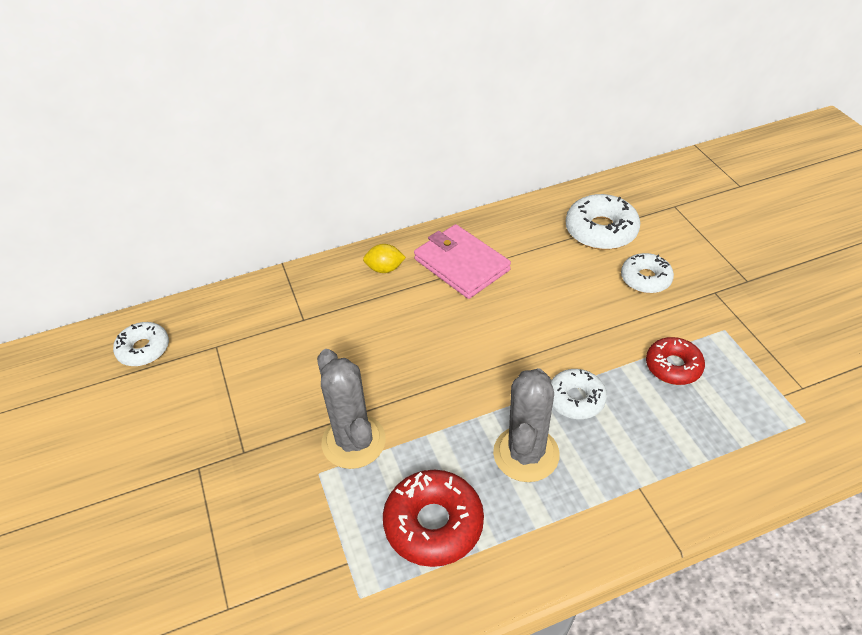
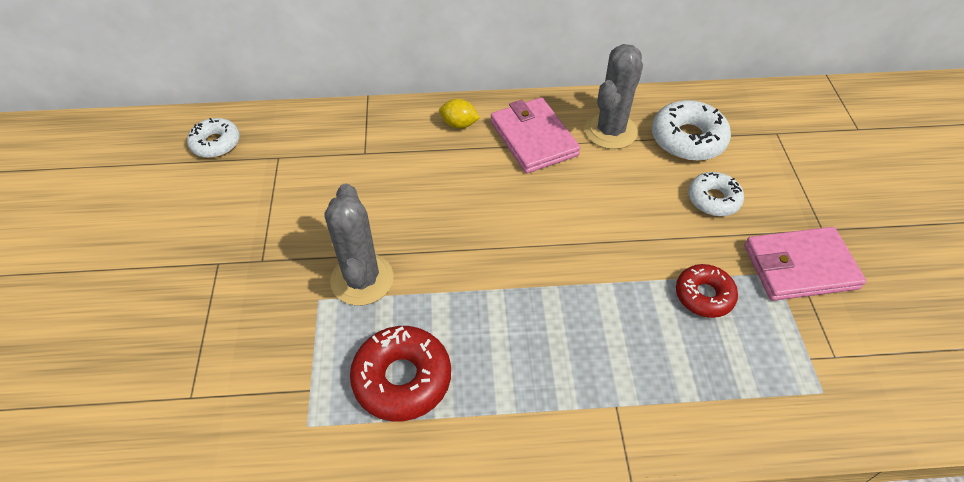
camera: 15 degrees right, 5 degrees up
(526, 454) = (518, 339): grey cactus -> grey cactus (610, 131)
(576, 399) = (590, 300): white donut -> none
(742, 318) = (799, 267): none -> pink wallet

